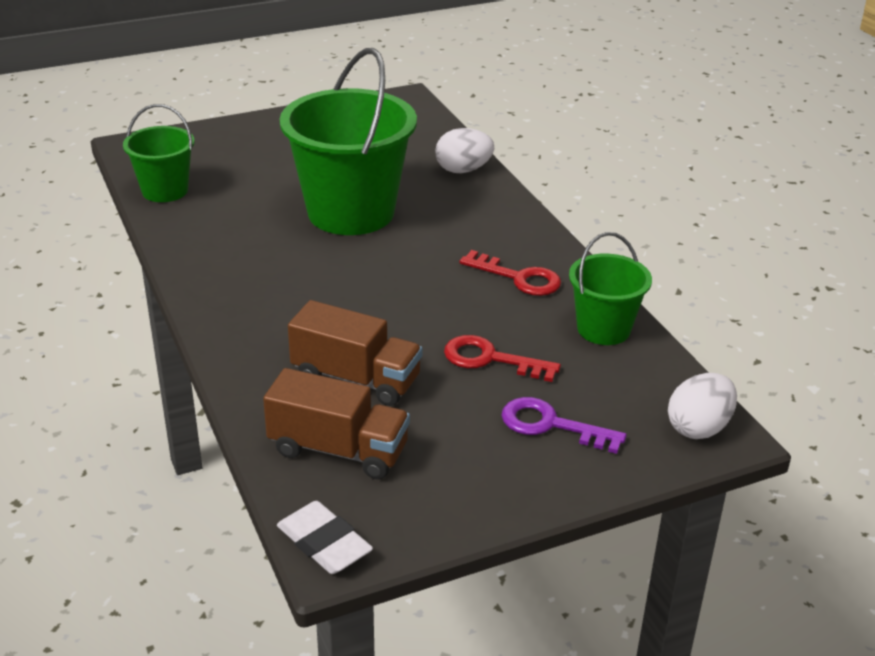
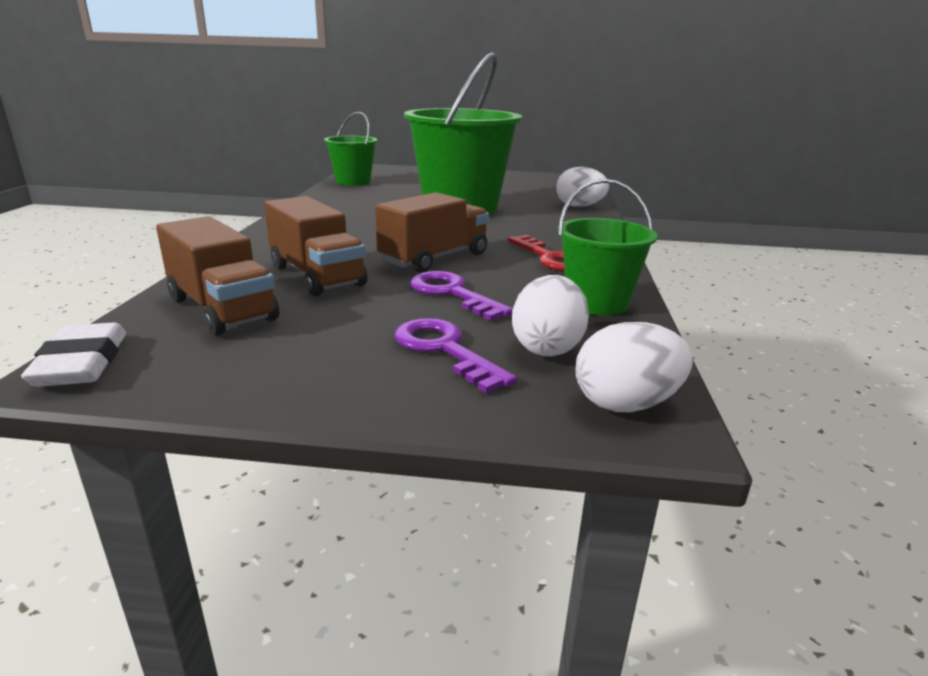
camera: 30 degrees right, 10 degrees down
(424, 314) = (434, 258): none -> brown truck
(490, 359) = (452, 293): red key -> purple key
(613, 395) = (547, 347): none -> white egg

